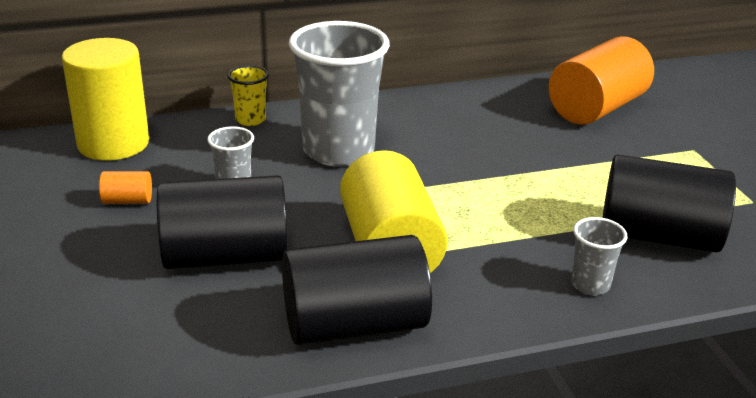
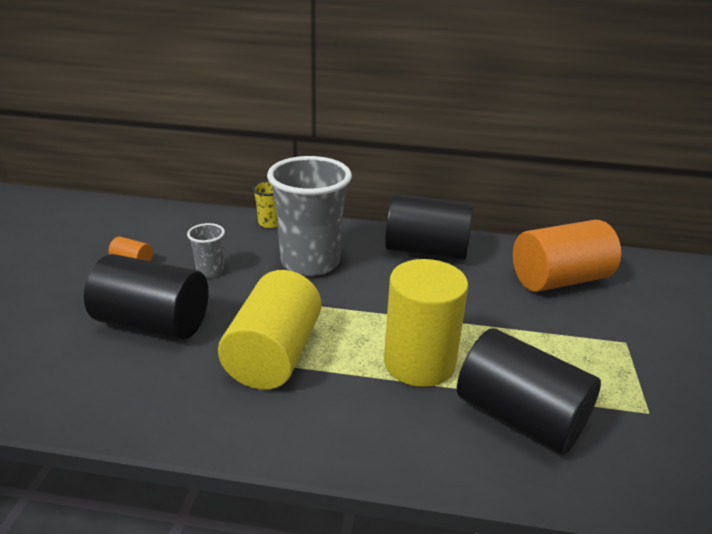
camera: 25 degrees right, 0 degrees up
(113, 143) = (164, 218): yellow cylinder -> yellow cylinder (419, 362)
(354, 325) = (187, 412): black cylinder -> black cylinder (426, 251)
(590, 285) = (413, 444): grey cup -> none

